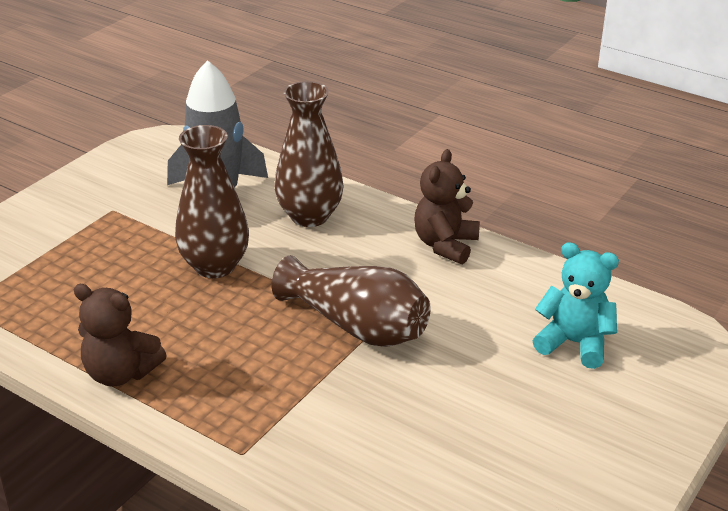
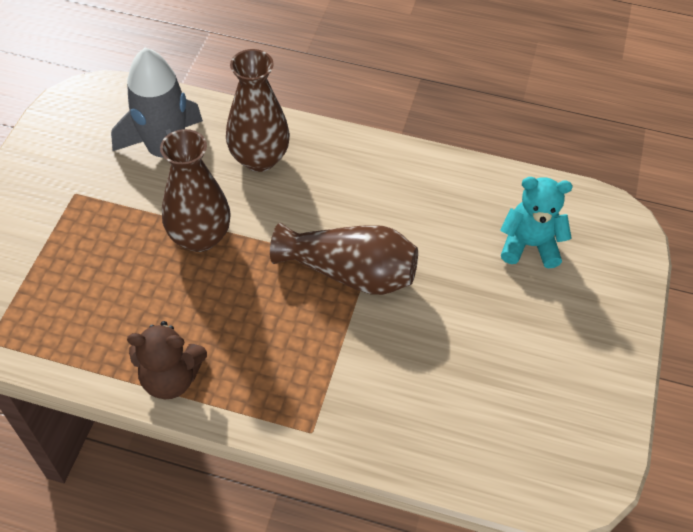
camera: 20 degrees left, 20 degrees up
(445, 245) = (389, 164): brown teddy bear -> none

